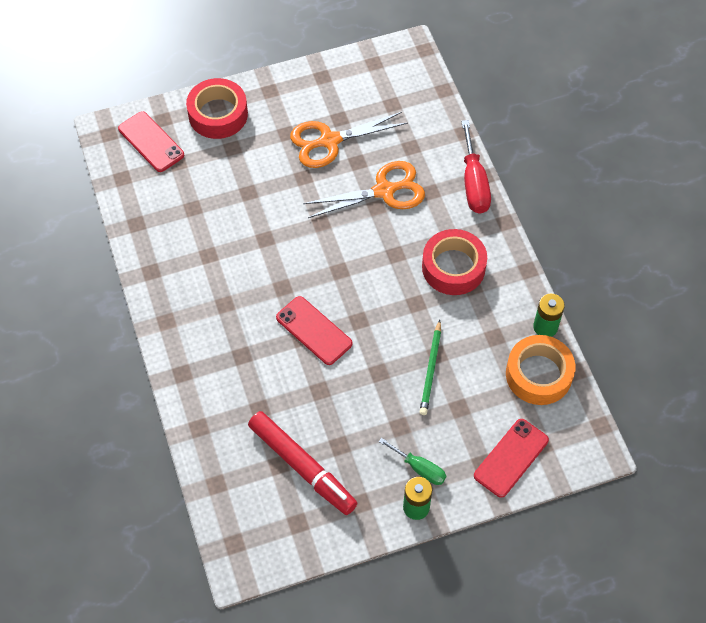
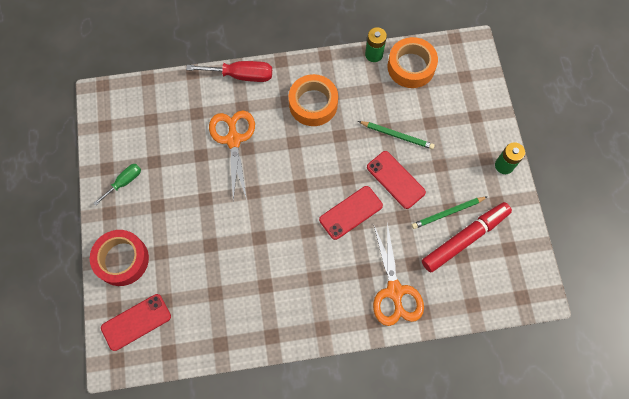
camera: 80 degrees left, 10 degrees up
(329, 141) = (174, 173): orange scissors -> orange scissors (394, 291)
(334, 442) = (448, 213): none -> green pencil
(419, 468) = (474, 158): green screwdriver -> green screwdriver (124, 182)
(453, 267) = (313, 104): red tape -> orange tape
(511, 458) = (473, 97): red phone -> red phone (395, 179)

